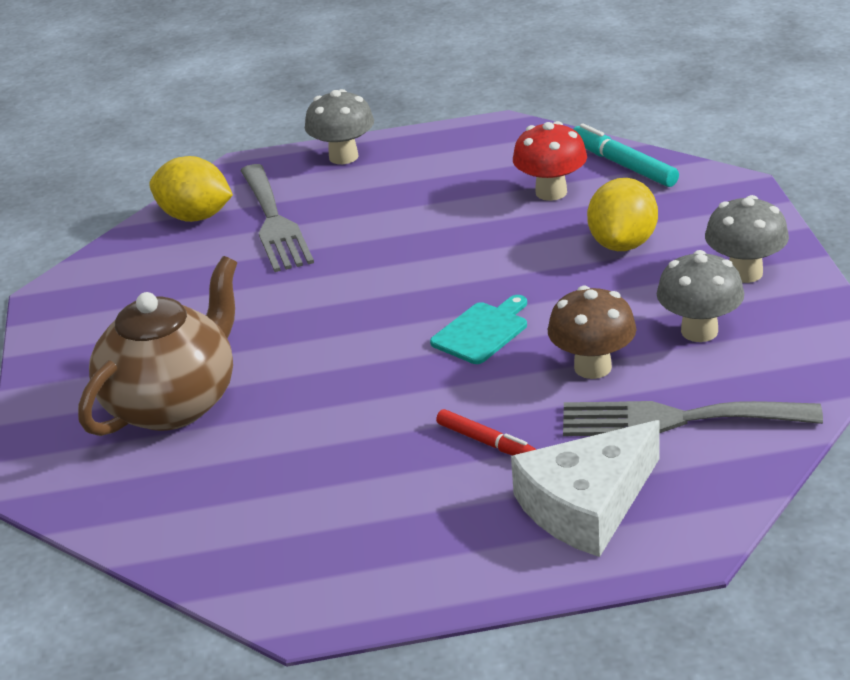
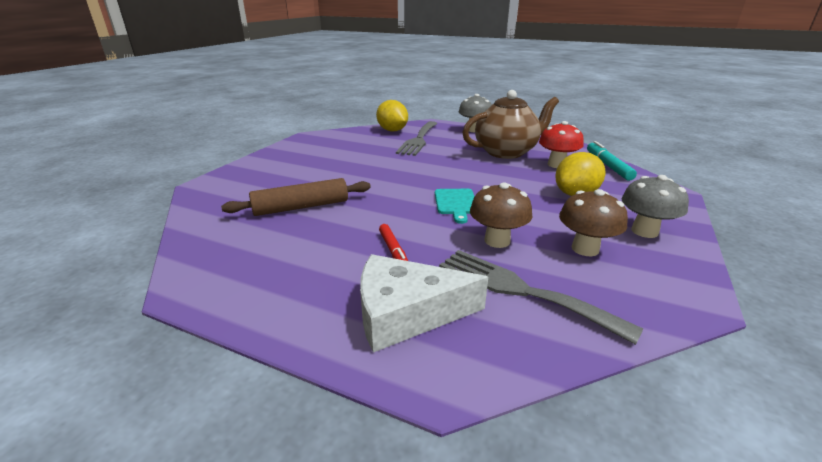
camera: 30 degrees right, 5 degrees down
(173, 403) = (290, 180): brown teapot -> brown teapot (506, 152)
(269, 440) = (301, 207): none -> brown rolling pin
(482, 331) = (456, 203): turquoise cutting board -> turquoise cutting board turned 105 degrees clockwise
(699, 331) = (585, 249): grey mushroom -> brown mushroom

